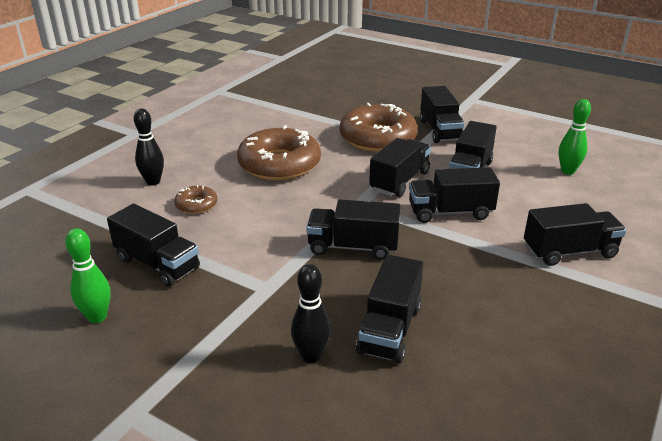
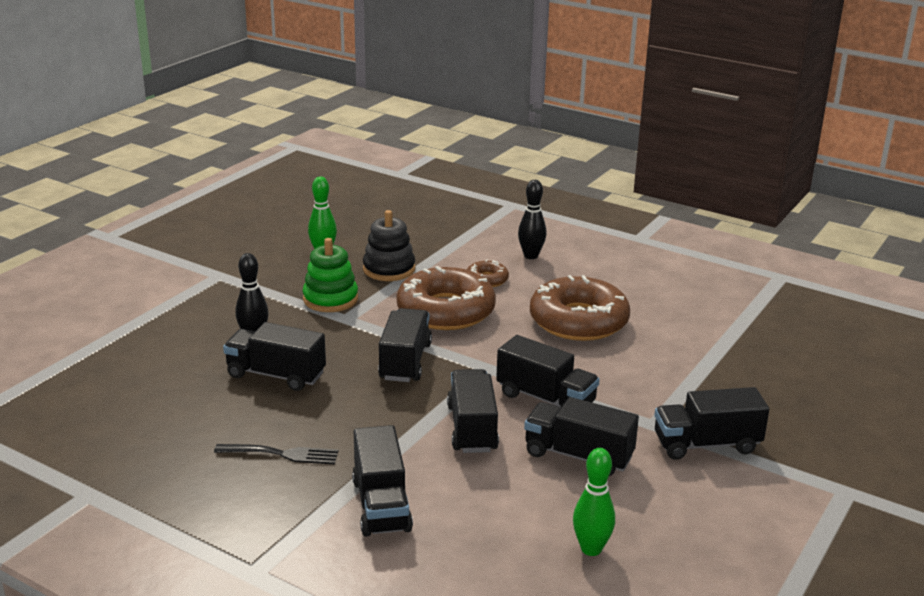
camera: 90 degrees right, 5 degrees down
(157, 264) = (389, 269): black truck -> black stacking toy
(222, 302) = (330, 299): none -> green stacking toy
(378, 138) = (666, 390): brown donut -> brown donut (446, 311)
(527, 312) = (281, 454): none -> black fork

